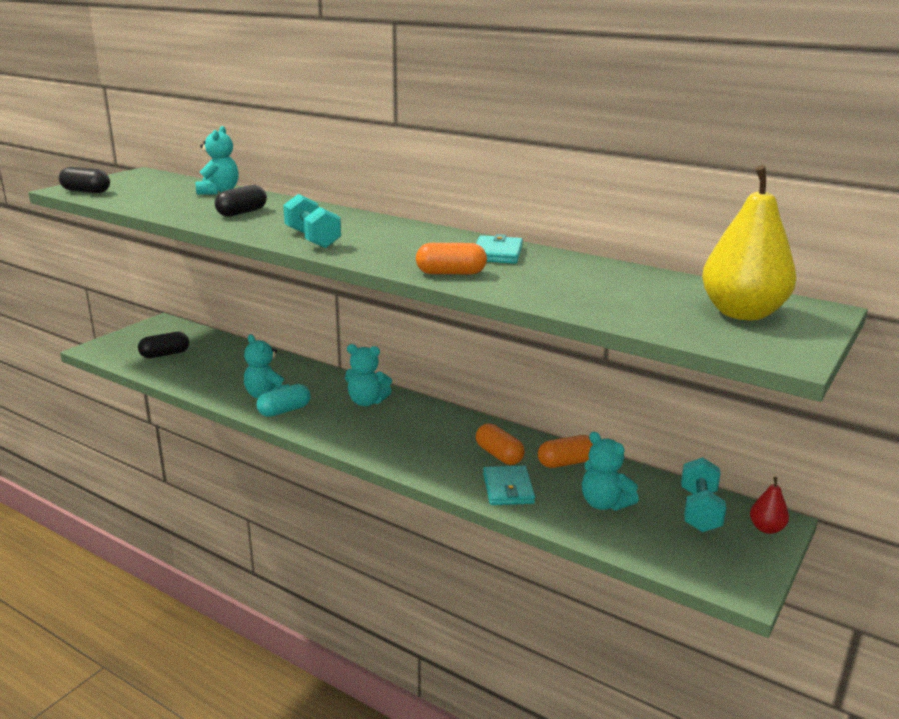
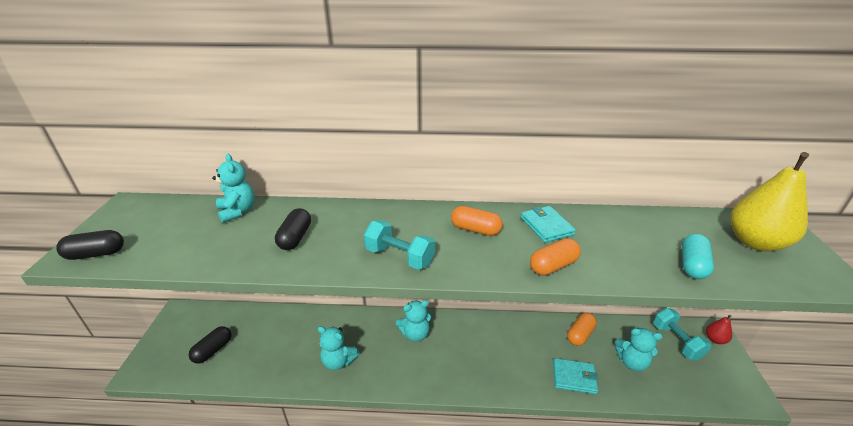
camera: 30 degrees left, 10 degrees up
(284, 411) = (366, 372): turquoise capsule -> turquoise capsule (692, 265)
(499, 455) = (540, 347): orange capsule -> orange capsule (475, 229)
(508, 489) = (574, 377): turquoise wallet -> turquoise wallet turned 45 degrees counterclockwise

